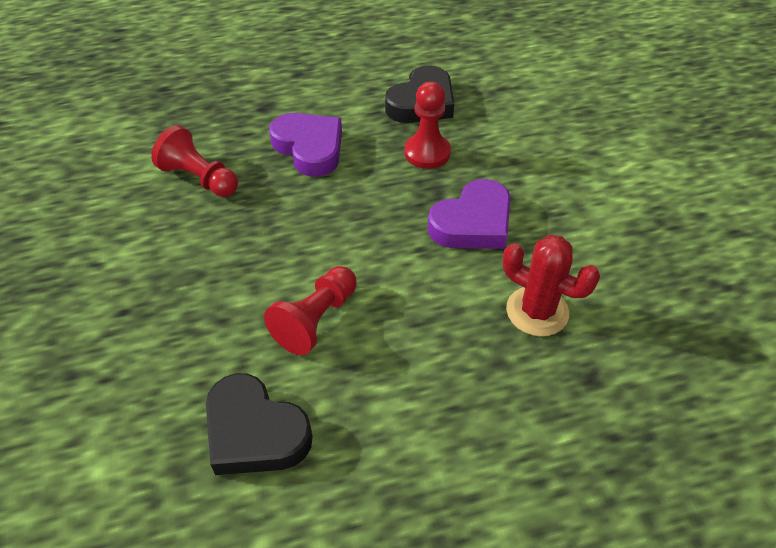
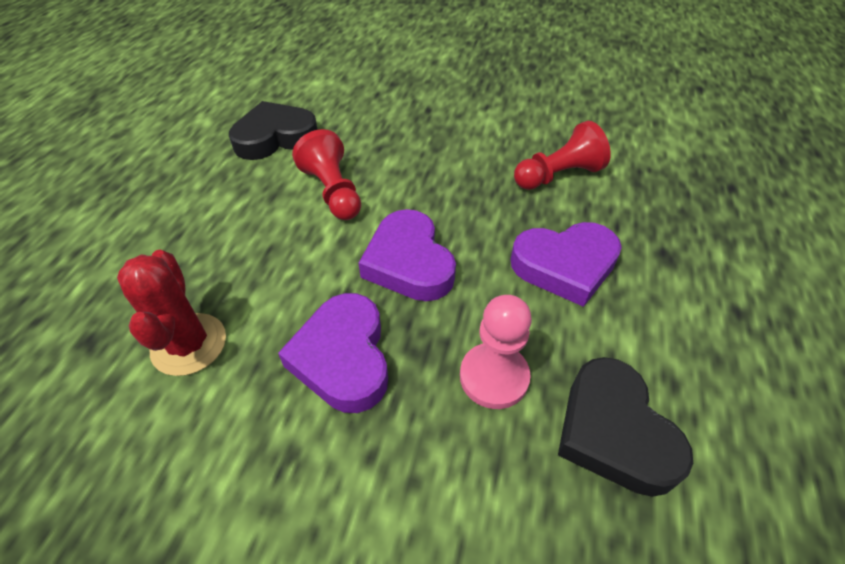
camera: 120 degrees right, 0 degrees up
(366, 227) = (409, 262): none -> purple heart
(427, 153) = (494, 377): red pawn -> pink pawn
(537, 311) = (189, 344): red cactus -> red cactus turned 75 degrees counterclockwise

